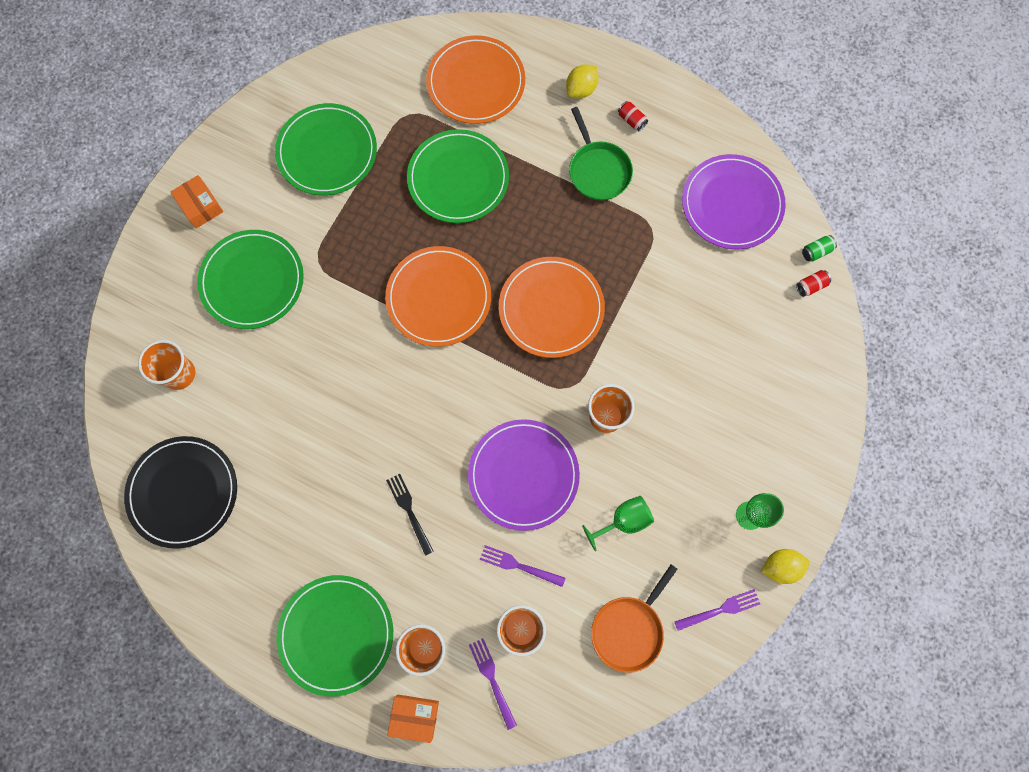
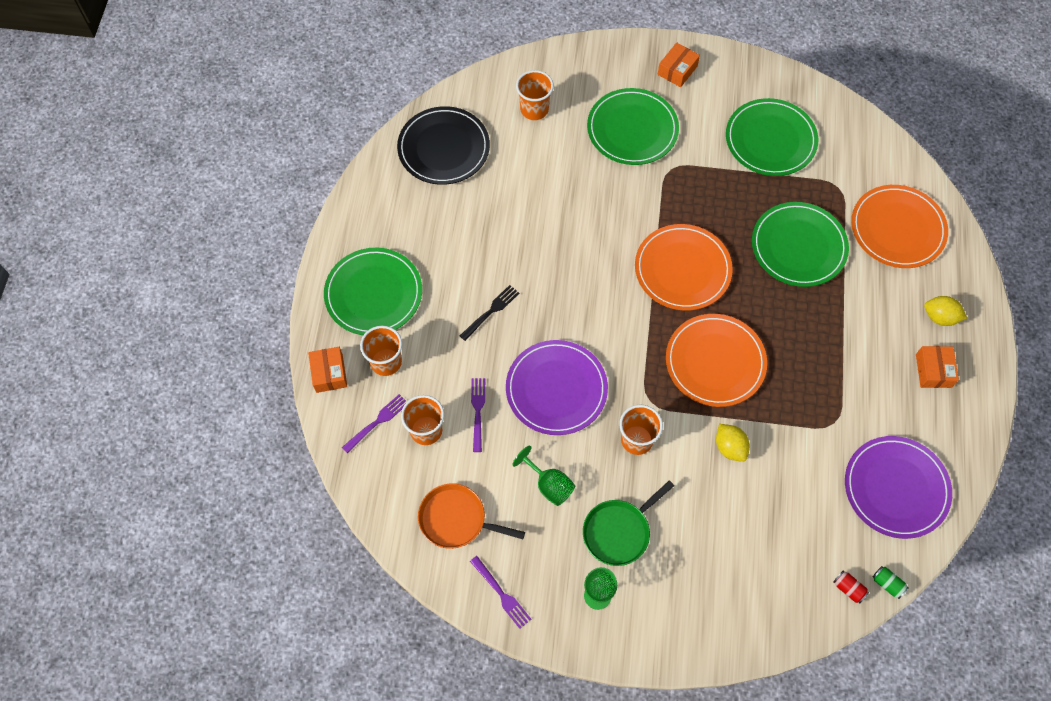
camera: 70 degrees right, 10 degrees down
(598, 171) = (867, 358): green pan -> green pan (619, 532)
(631, 120) = (933, 371): red can -> orange box
(780, 567) = (560, 638): yellow lemon -> yellow lemon (730, 447)

